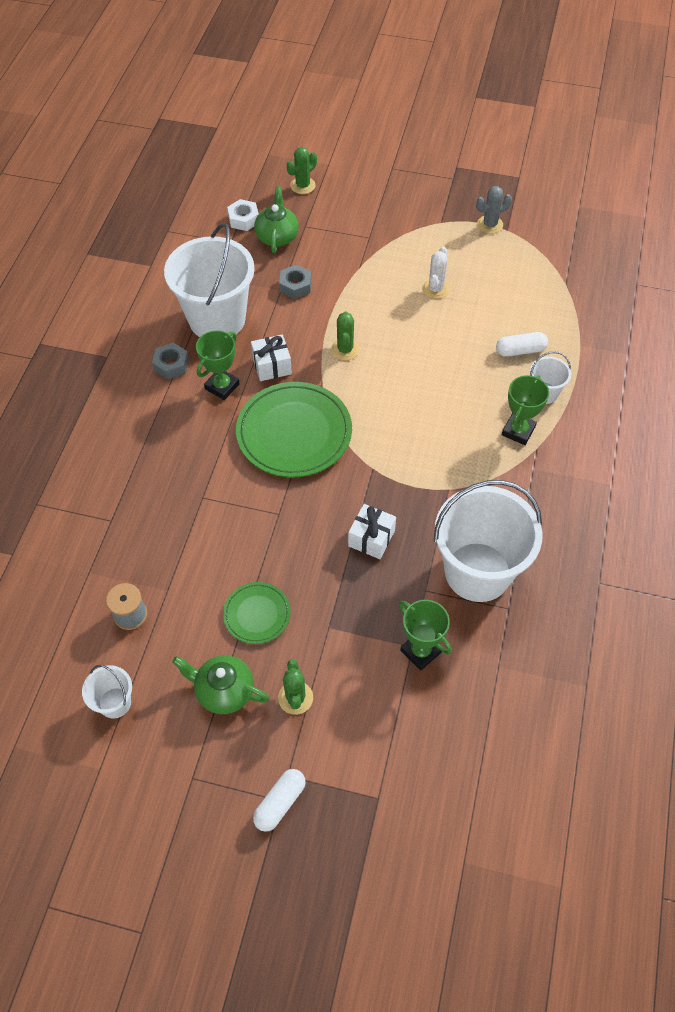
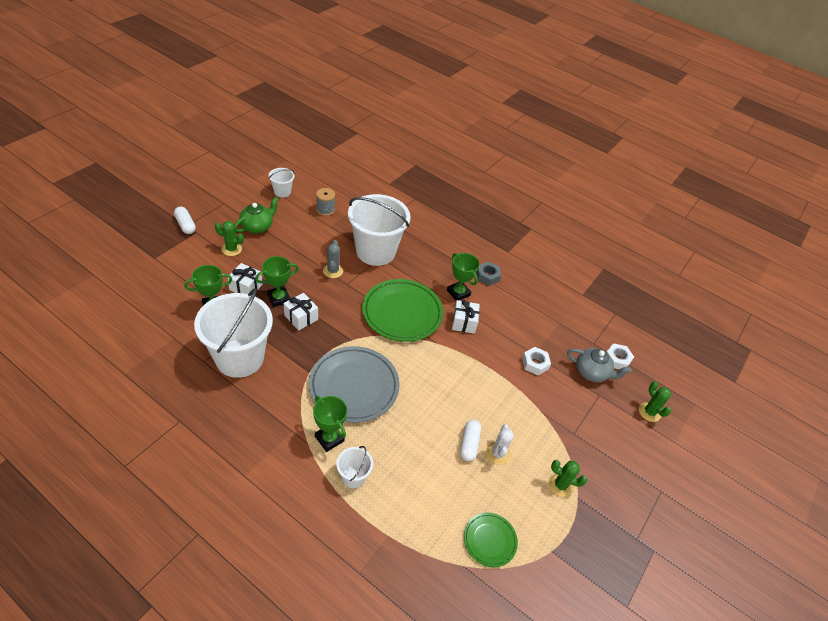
camera: 105 degrees right, 10 degrees down
(217, 319) = (518, 310): white bucket -> white bucket (375, 251)
(257, 614) = (290, 252): green plate -> green plate (489, 540)
(277, 237) = (591, 372): green teapot -> grey teapot
(295, 286) = (535, 363): grey nut -> white nut
(345, 349) = (460, 367): green cactus -> green cactus (560, 485)
(354, 581) = (279, 298): none -> green trophy
(359, 633) = (246, 287): none -> white gift
(435, 289) = (497, 453): white cactus -> white cactus turned 60 degrees clockwise
(438, 437) = (354, 386): none -> grey plate
(490, 224) = (563, 538): grey cactus -> grey cactus (333, 271)
(520, 350) = (404, 483): white capsule -> white capsule (469, 444)

